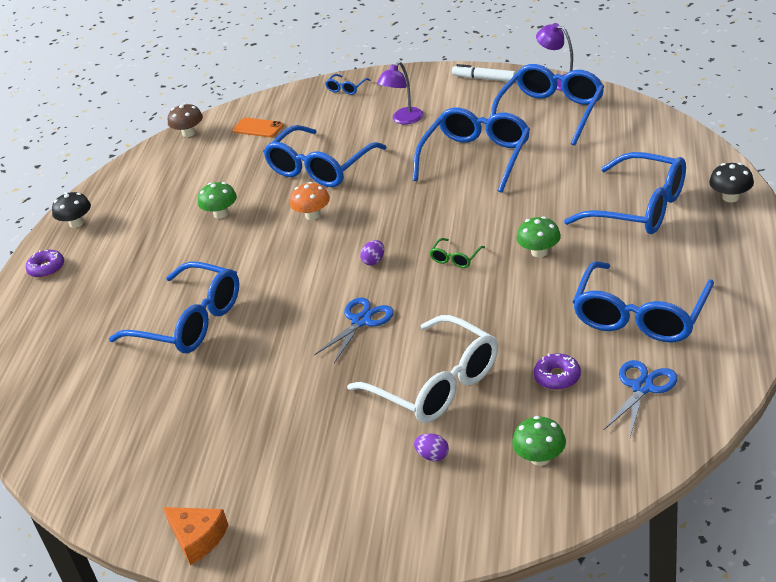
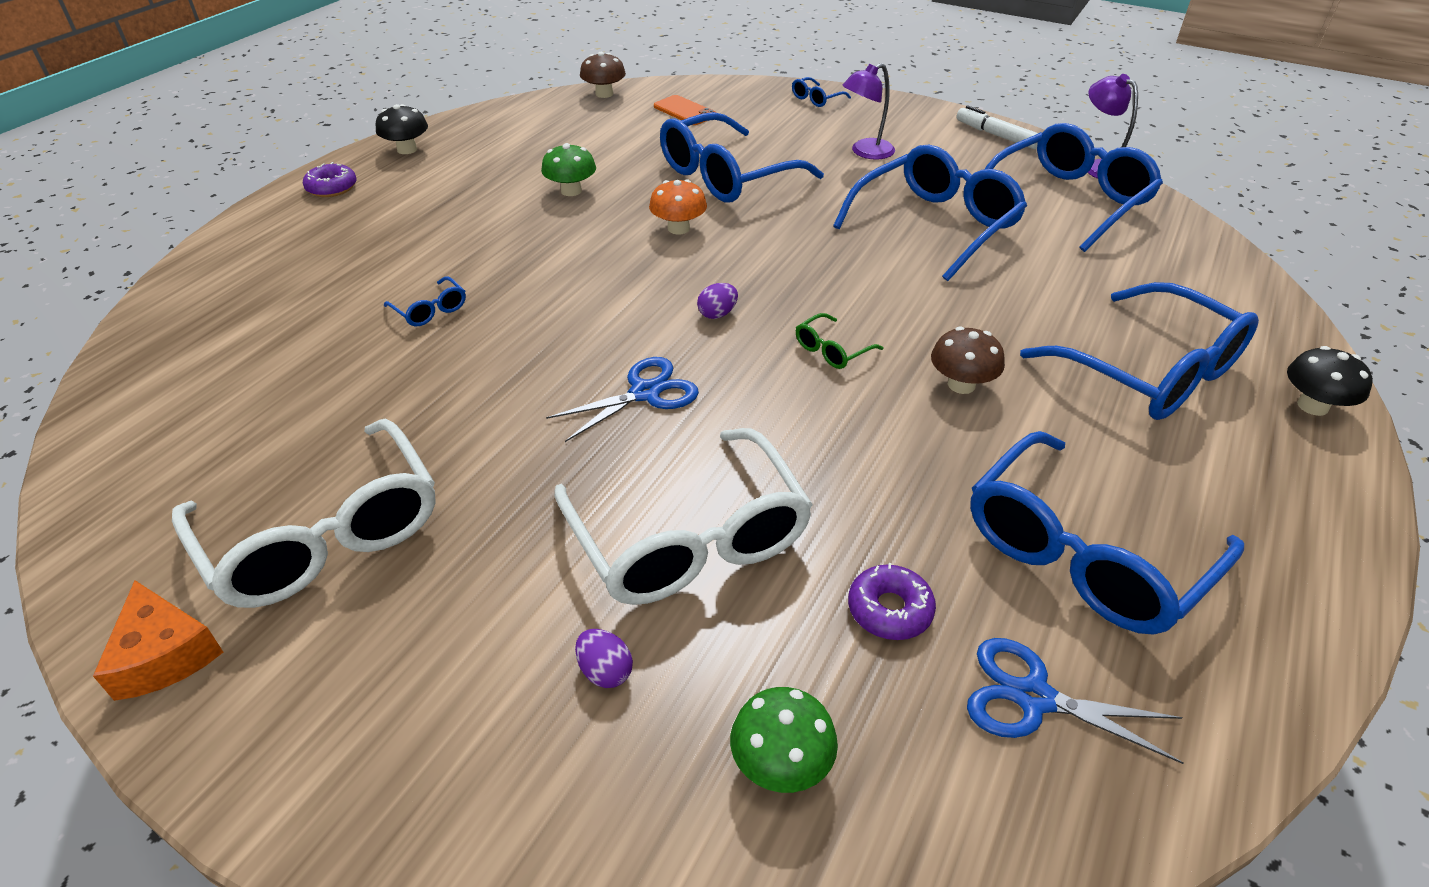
camera: 15 degrees right, 5 degrees up
(190, 322) = (430, 310): blue glasses -> blue glasses, size x0.41
(234, 458) = (324, 535): none -> white glasses
(539, 252) = (961, 385): green mushroom -> brown mushroom
(642, 387) = (1033, 698): blue scissors -> blue scissors turned 120 degrees counterclockwise

